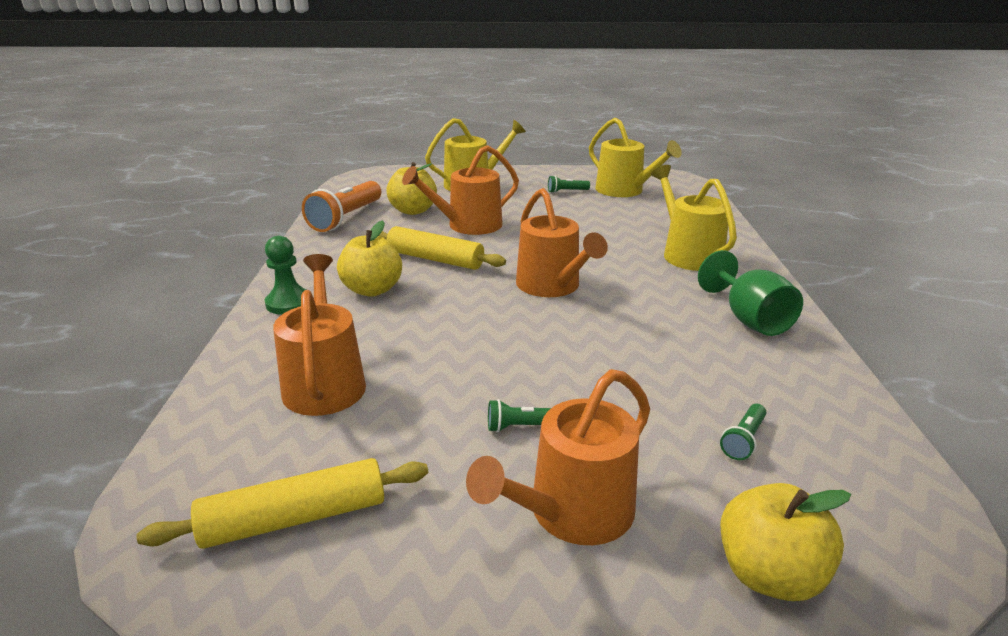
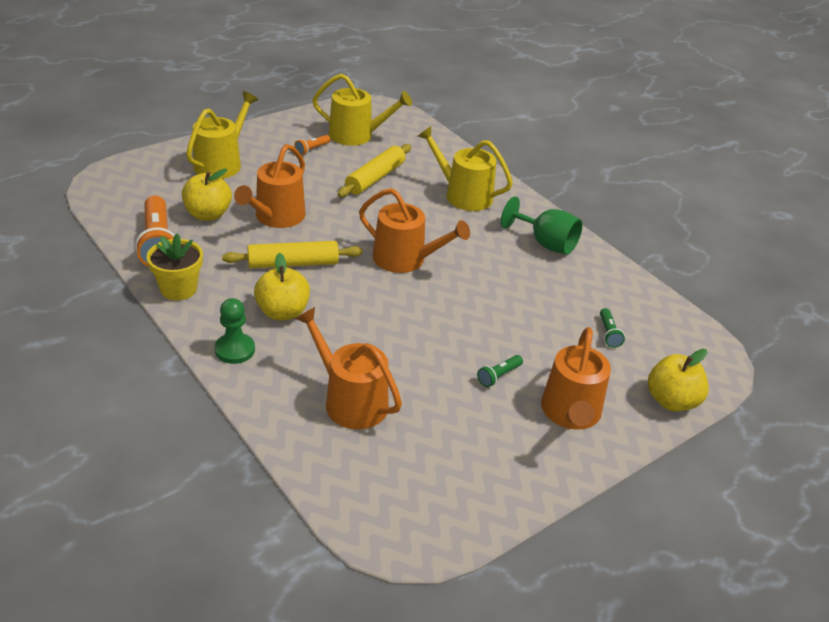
camera: 40 degrees left, 10 degrees up
(295, 518) = (445, 486): yellow rolling pin -> yellow rolling pin (375, 178)
(314, 249) = (178, 289): none -> yellow flower pot
(566, 191) = (312, 149): green flashlight -> orange flashlight

